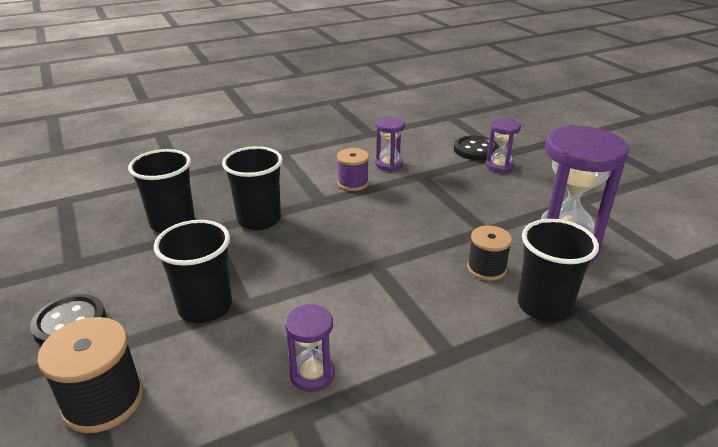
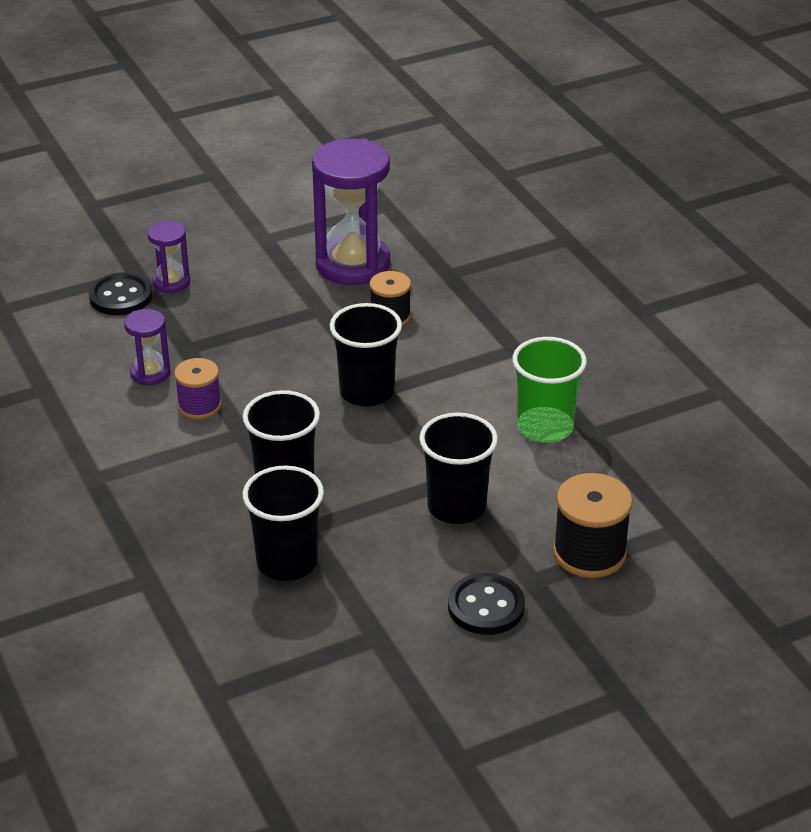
camera: 90 degrees left, 5 degrees up
(312, 374) = (545, 427): purple hourglass -> green cup
(544, 306) = (448, 290): black cup -> black cup (366, 392)

